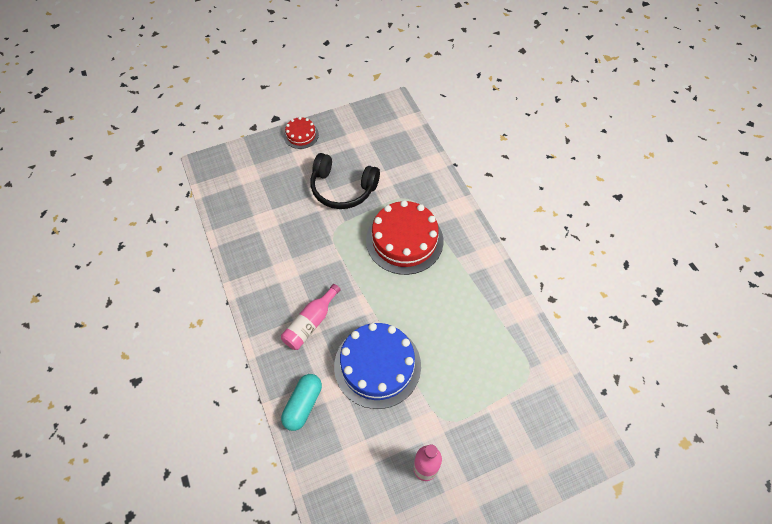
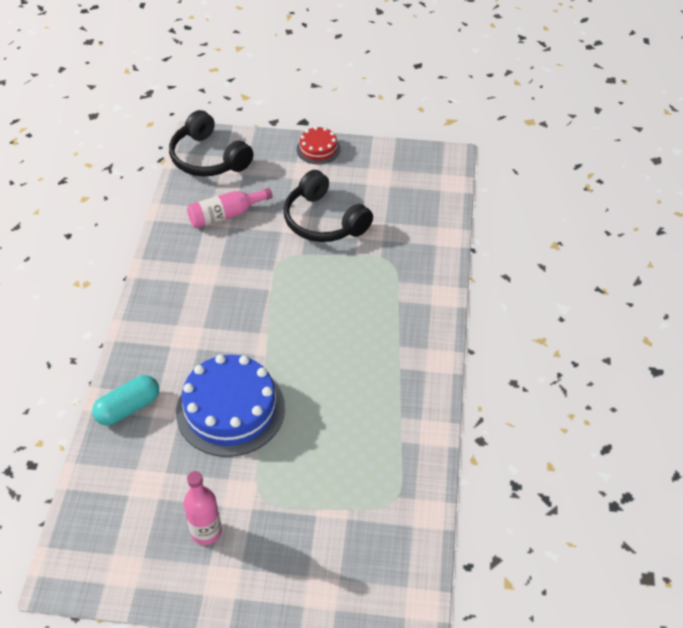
camera: 30 degrees right, 10 degrees down
(225, 177) = (208, 158): none -> black headphones
(310, 323) = (192, 336): pink bottle -> pink bottle (226, 215)
(404, 240) = (353, 302): red cake -> none

